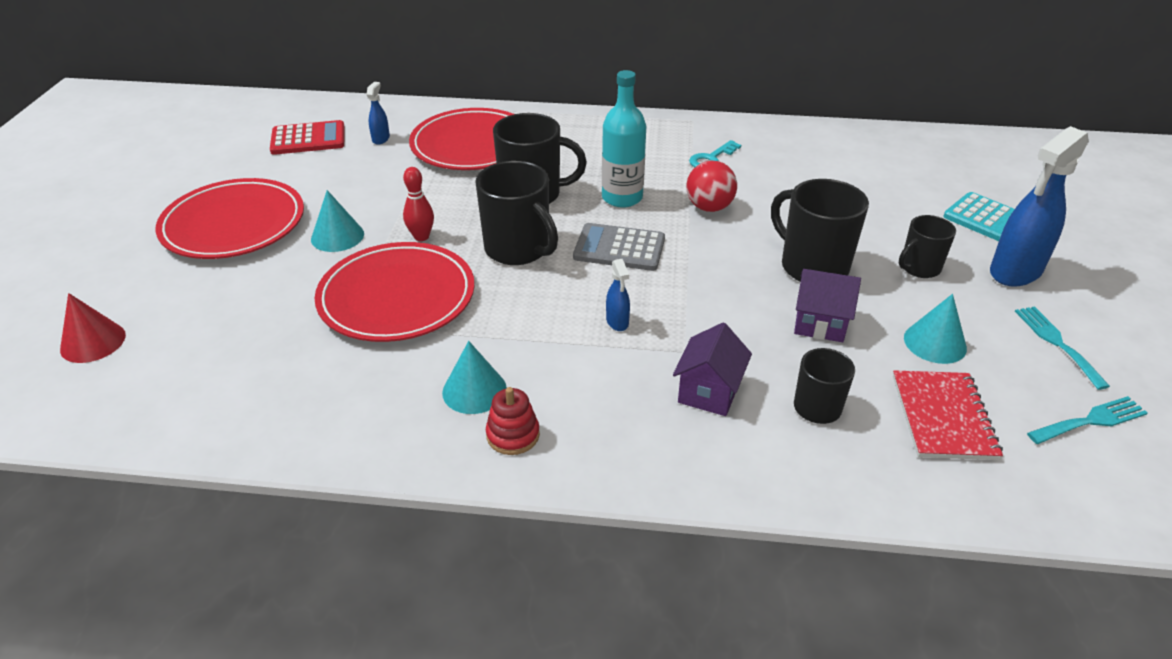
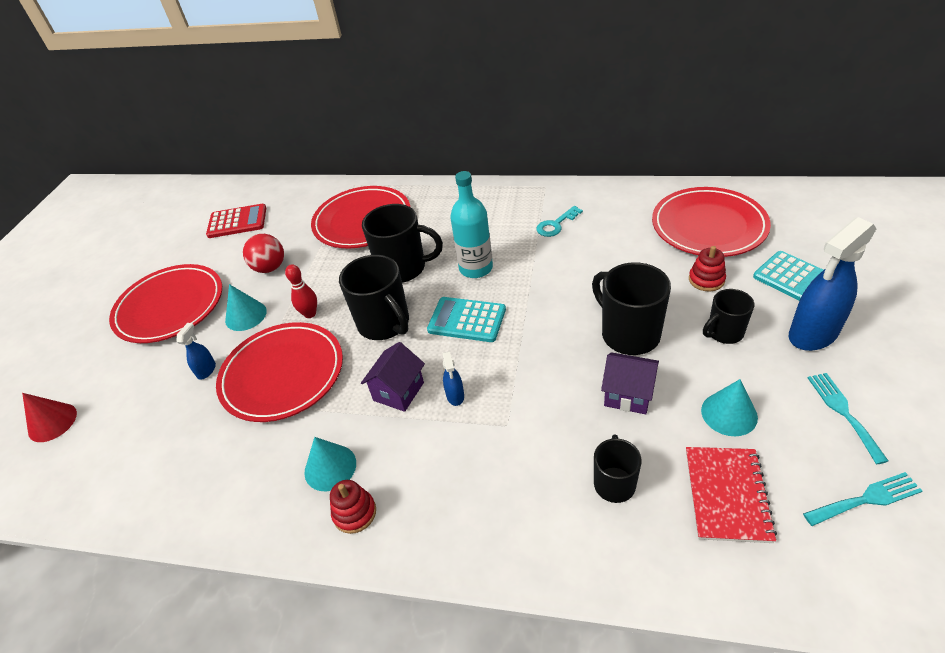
camera: 10 degrees right, 5 degrees up
(381, 139) = (292, 218): blue spray bottle -> blue spray bottle (207, 370)
(619, 248) = (467, 320): grey calculator -> turquoise calculator
(709, 207) = (547, 275): red ball -> red ball (270, 268)
(709, 392) = (522, 468): purple house -> purple house (398, 391)
(887, 167) = (708, 226): none -> red plate
(892, 218) = (706, 280): none -> red stacking toy

